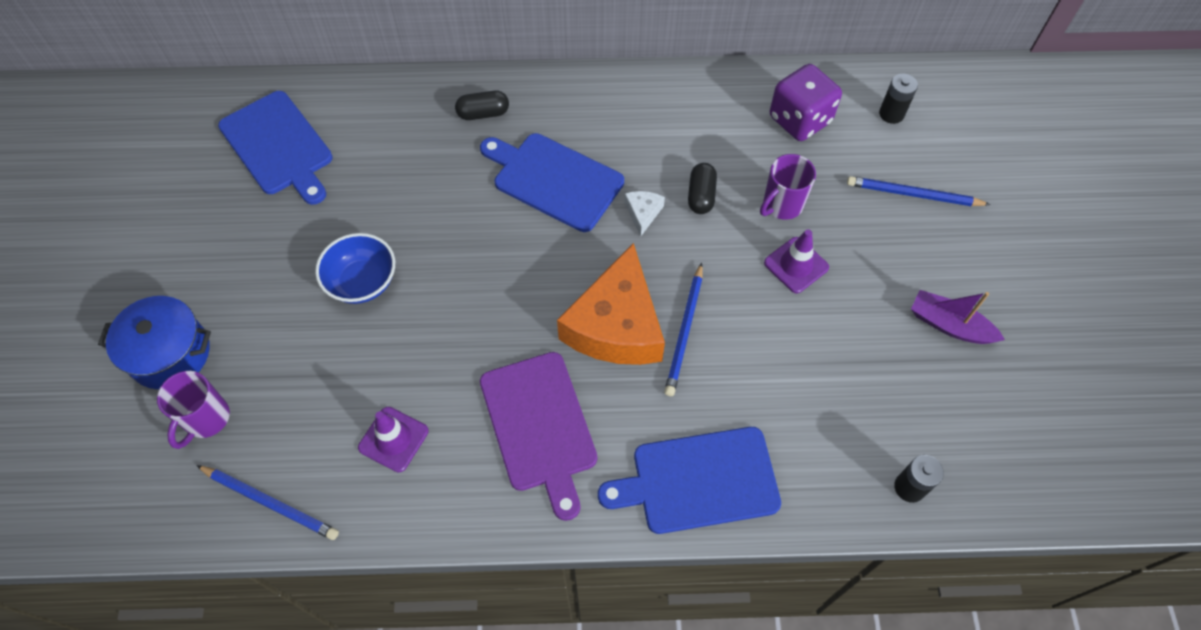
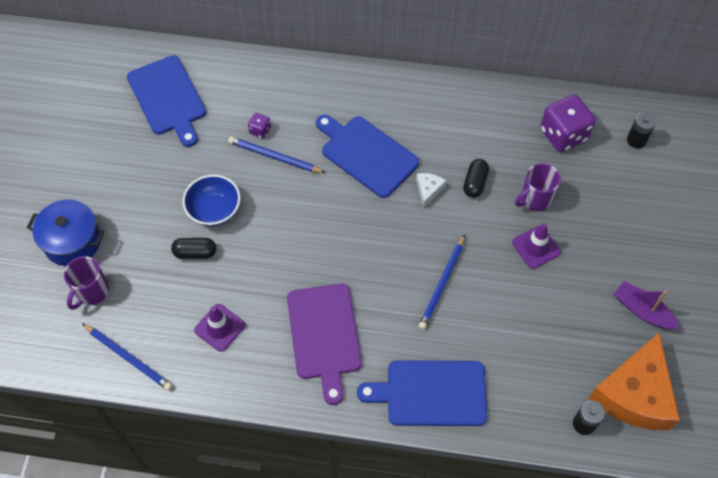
camera: 10 degrees right, 0 degrees up
(408, 170) = (260, 130): none -> purple dice
(483, 113) = (322, 94): black capsule -> black capsule (195, 253)
(616, 325) = (393, 271): orange cheese -> orange cheese (634, 394)
(913, 194) = (638, 207): blue pencil -> blue pencil (274, 157)

